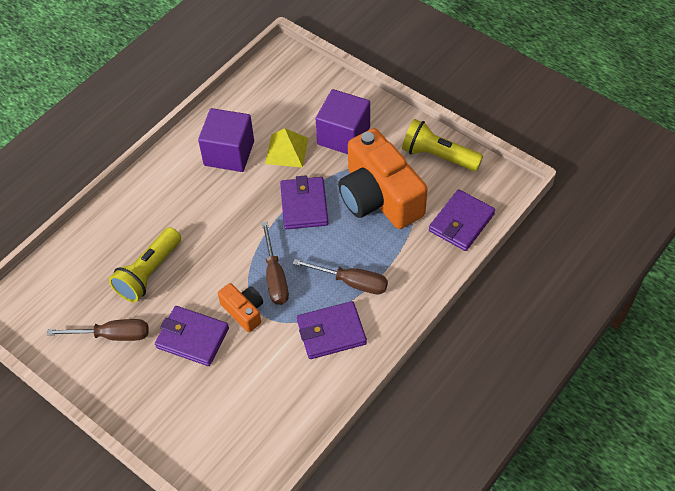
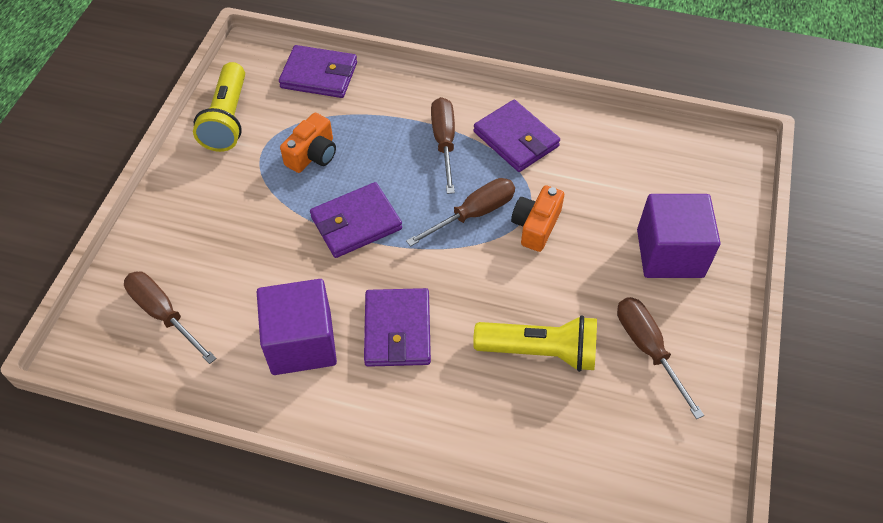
camera: 115 degrees left, 0 degrees up
(192, 338) = (599, 262): purple wallet -> purple wallet (397, 330)
(286, 150) = (272, 275): yellow pyramid -> none
(287, 94) = (164, 314): none -> brown screwdriver
(343, 136) = (225, 221): purple cube -> purple cube (669, 253)
(379, 197) = (313, 155): orange camera -> orange camera, size x0.47

